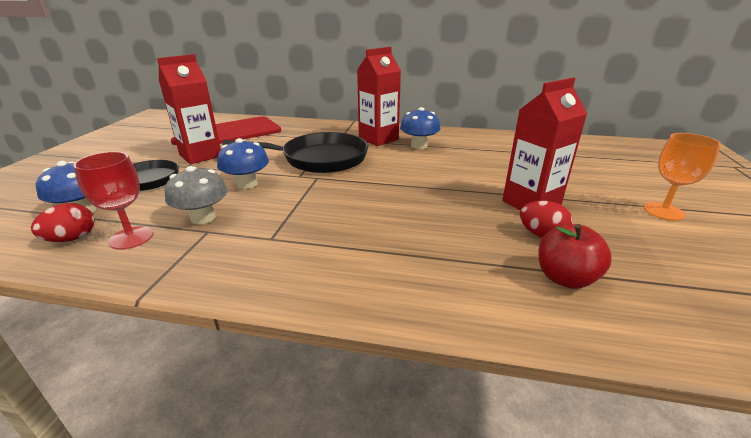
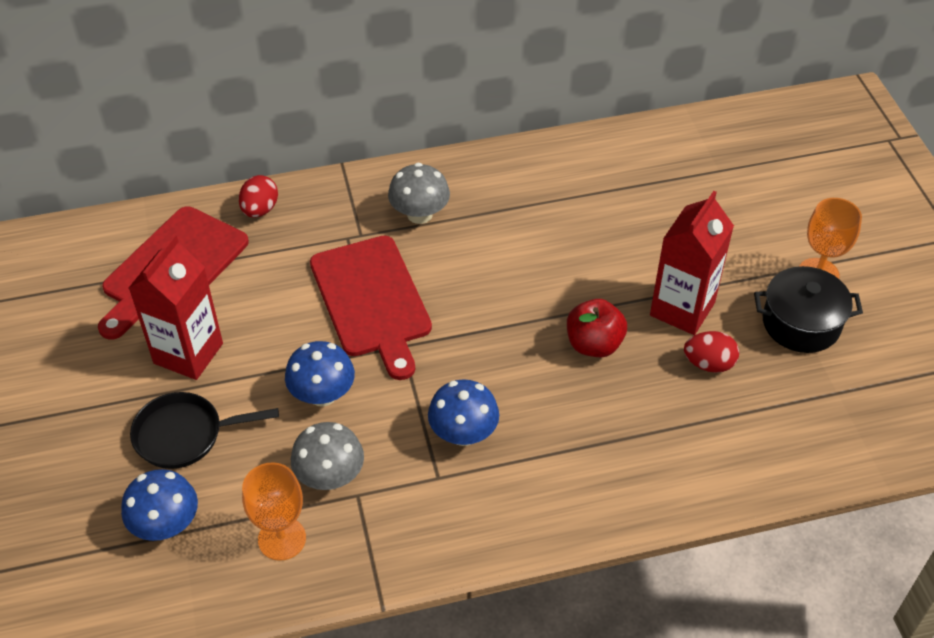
camera: 25 degrees left, 20 degrees up
(72, 239) = (214, 567): red egg -> red egg (260, 210)
(131, 238) = (282, 539): red goblet -> orange goblet
(319, 159) = (372, 300): black pan -> red cutting board
(378, 139) = (419, 214): red carton -> grey mushroom
(419, 146) = (489, 215): blue mushroom -> blue mushroom (463, 433)
(565, 278) = (746, 421): red apple -> red apple (594, 344)
(641, 233) = (801, 323): none -> black pot

